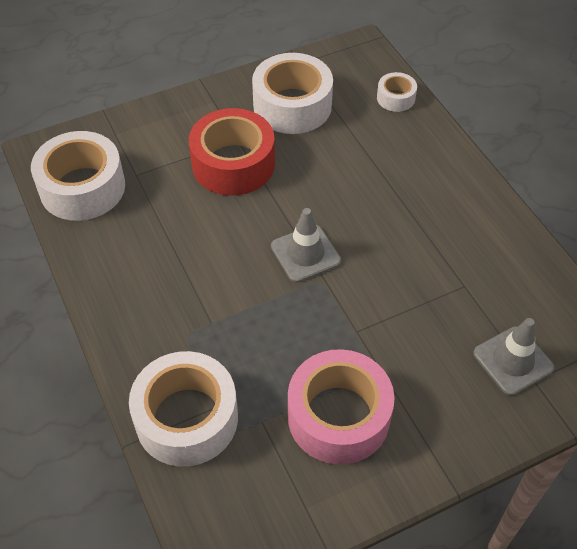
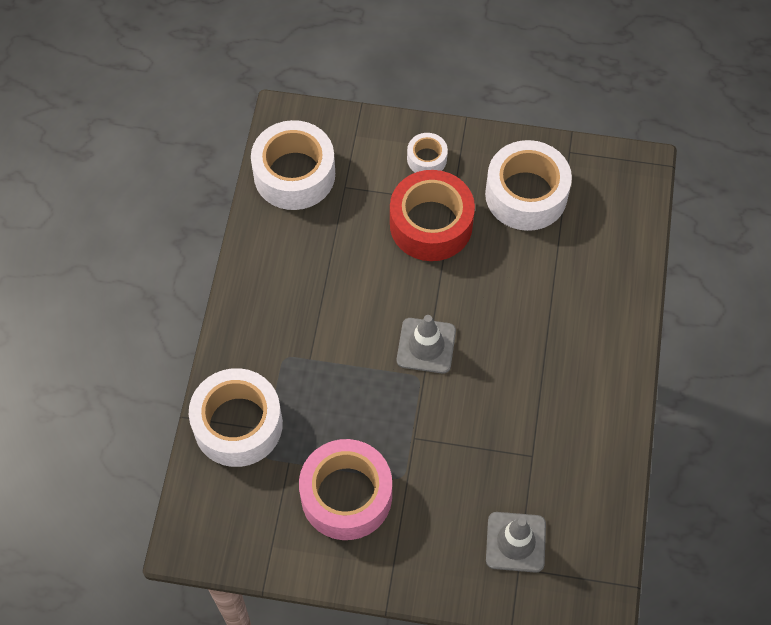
camera: 35 degrees right, 10 degrees up
(396, 98) = (626, 241): white tape -> white tape (427, 159)

